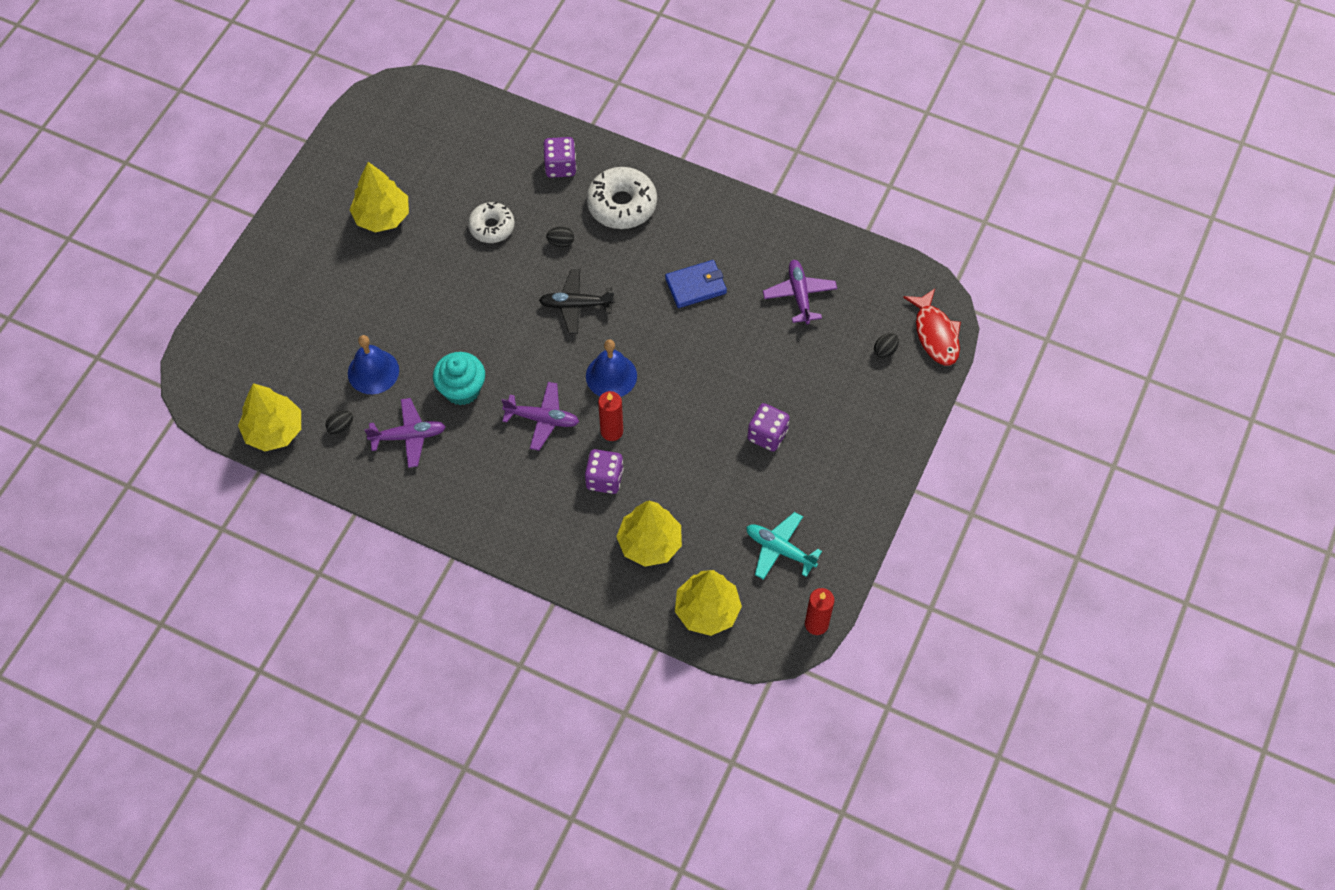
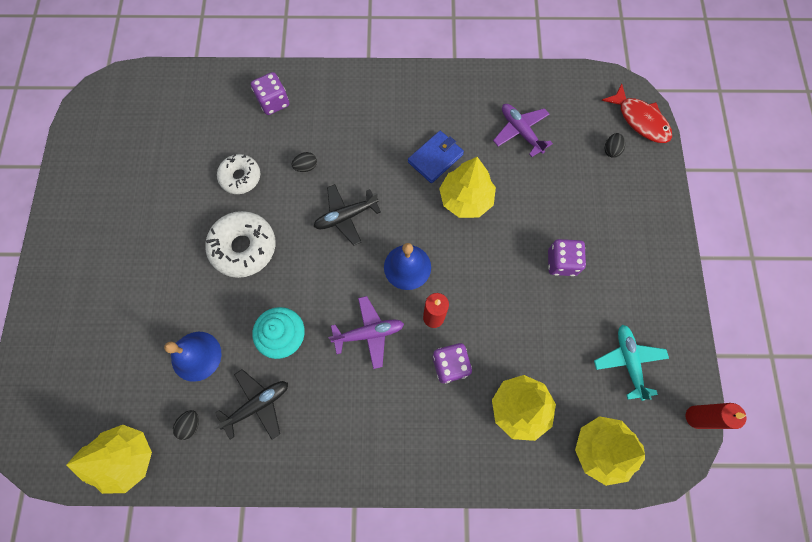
camera: 25 degrees left, 10 degrees up
(382, 216) = (139, 207): yellow tree -> yellow tree (466, 199)
(408, 436) = (257, 405): purple plane -> black plane
(622, 204) = (340, 114): white donut -> white donut (244, 247)
(779, 549) = (628, 361): turquoise plane -> turquoise plane turned 75 degrees clockwise

